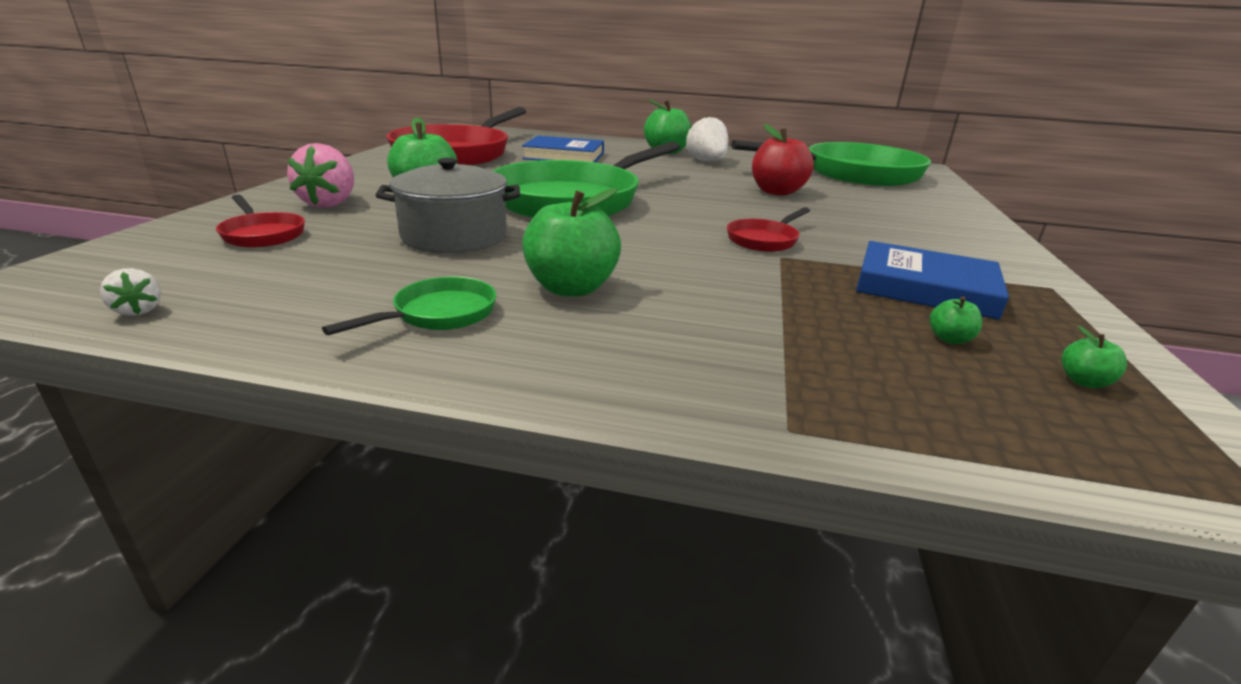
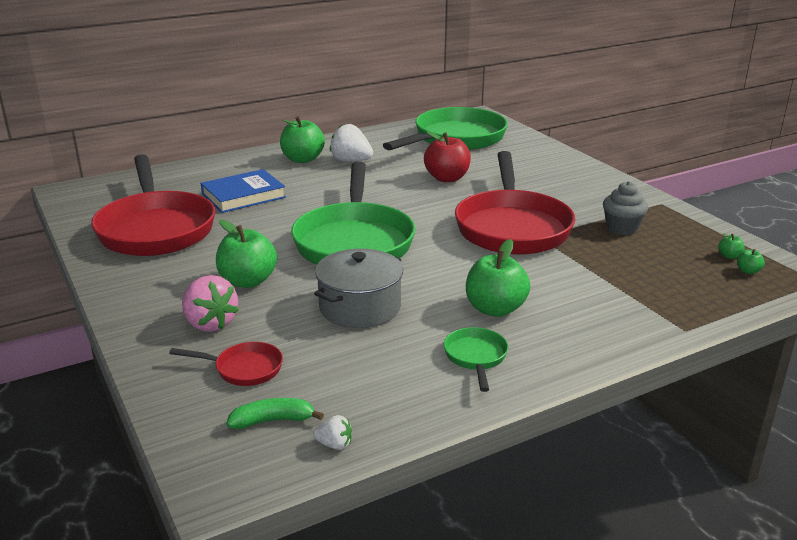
camera: 40 degrees left, 0 degrees up
(168, 271) = (273, 420): none -> green banana
(764, 240) = (512, 227): red pan -> red pan, size x2.38
(925, 287) = (622, 228): blue book -> grey cupcake
(949, 339) = (669, 257): green apple -> green apple (748, 271)

